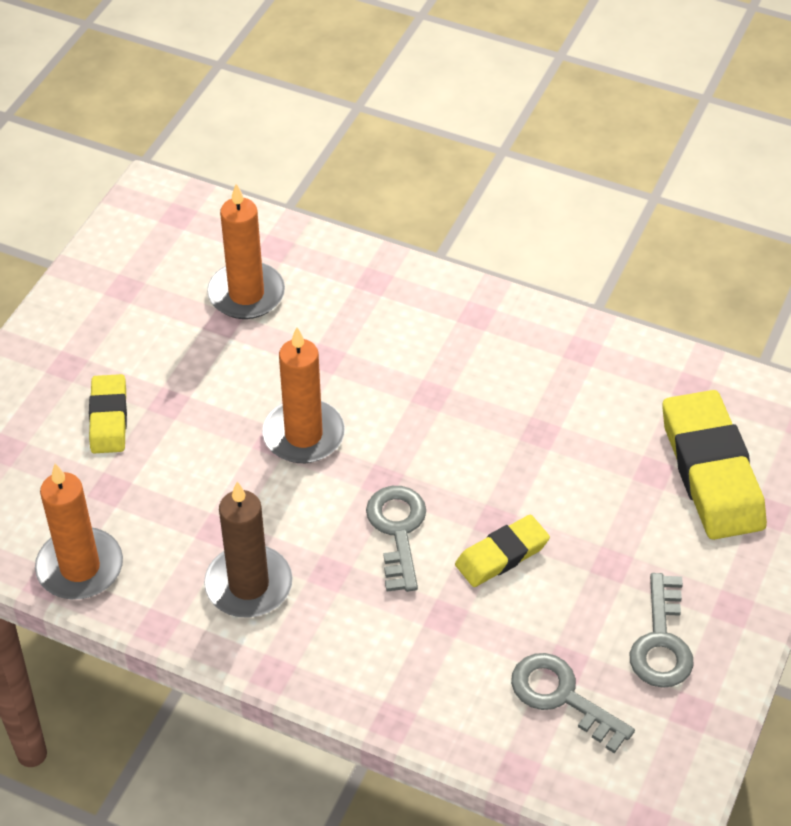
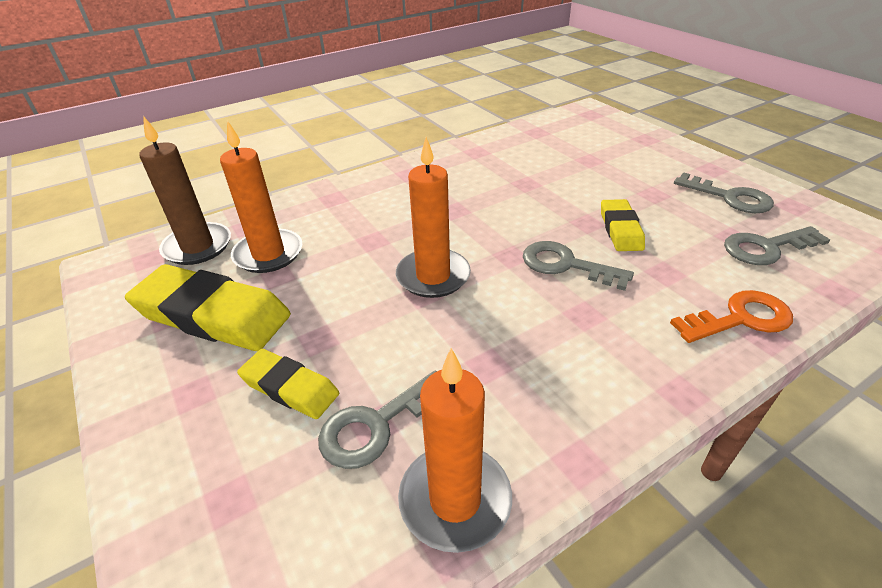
camera: 55 degrees left, 10 degrees down
(110, 491) = (376, 425): none -> grey key
(248, 585) = (568, 368): brown candle -> brown candle (197, 247)
(408, 695) = (740, 318): none -> orange key
(711, 471) = (603, 144): yellow eraser -> yellow eraser (212, 315)

